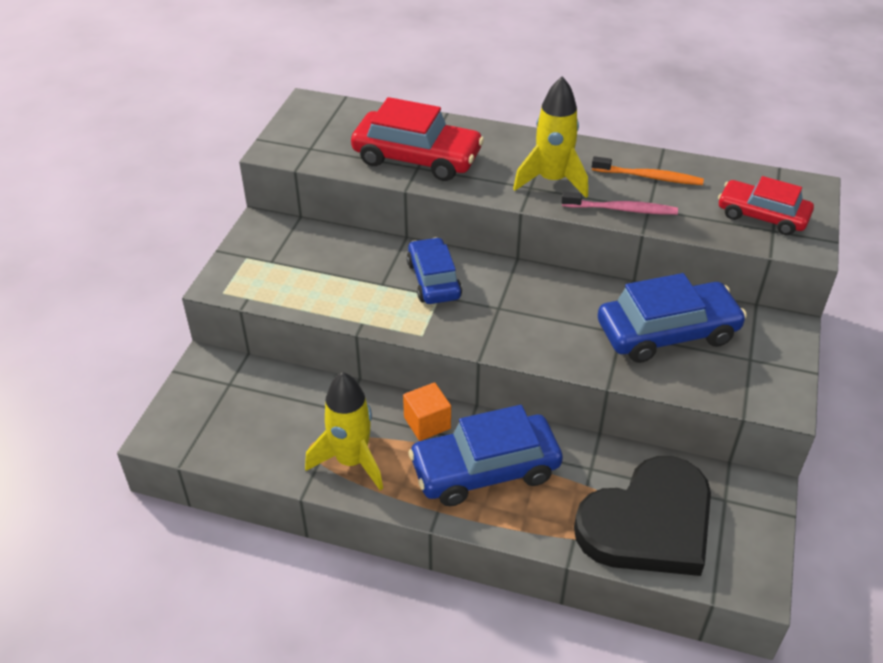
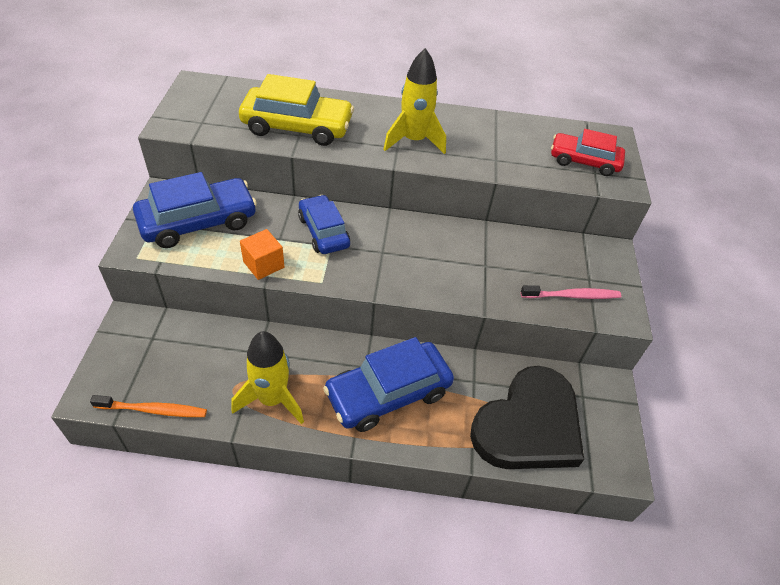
camera: 15 degrees left, 5 degrees up
(417, 158) = (297, 127): red car -> yellow car
(427, 423) = (332, 356): orange cube -> orange cube (263, 264)
(621, 209) = (474, 162): pink toothbrush -> pink toothbrush (572, 296)
(648, 177) = (490, 134): orange toothbrush -> orange toothbrush (153, 410)
(667, 332) = (521, 262): blue car -> blue car (198, 222)

